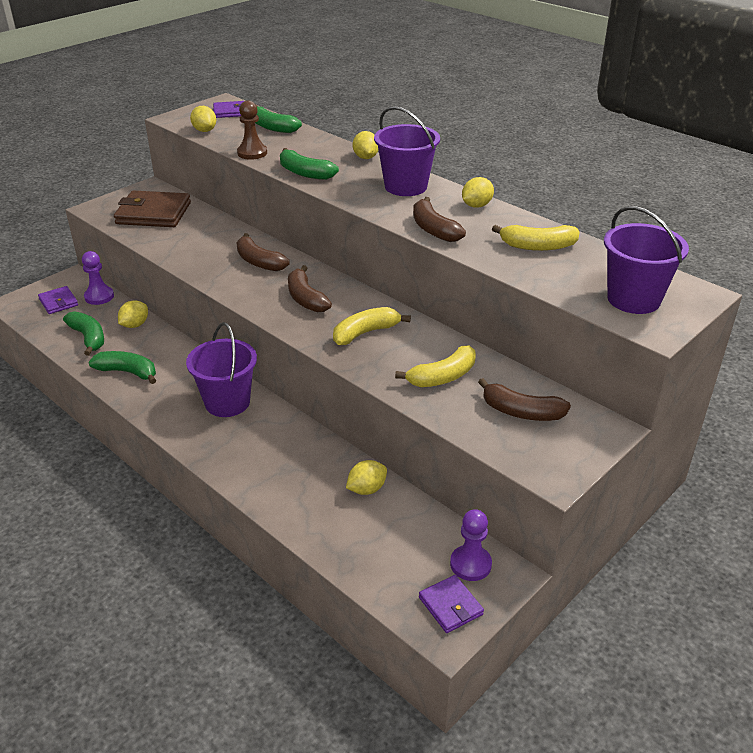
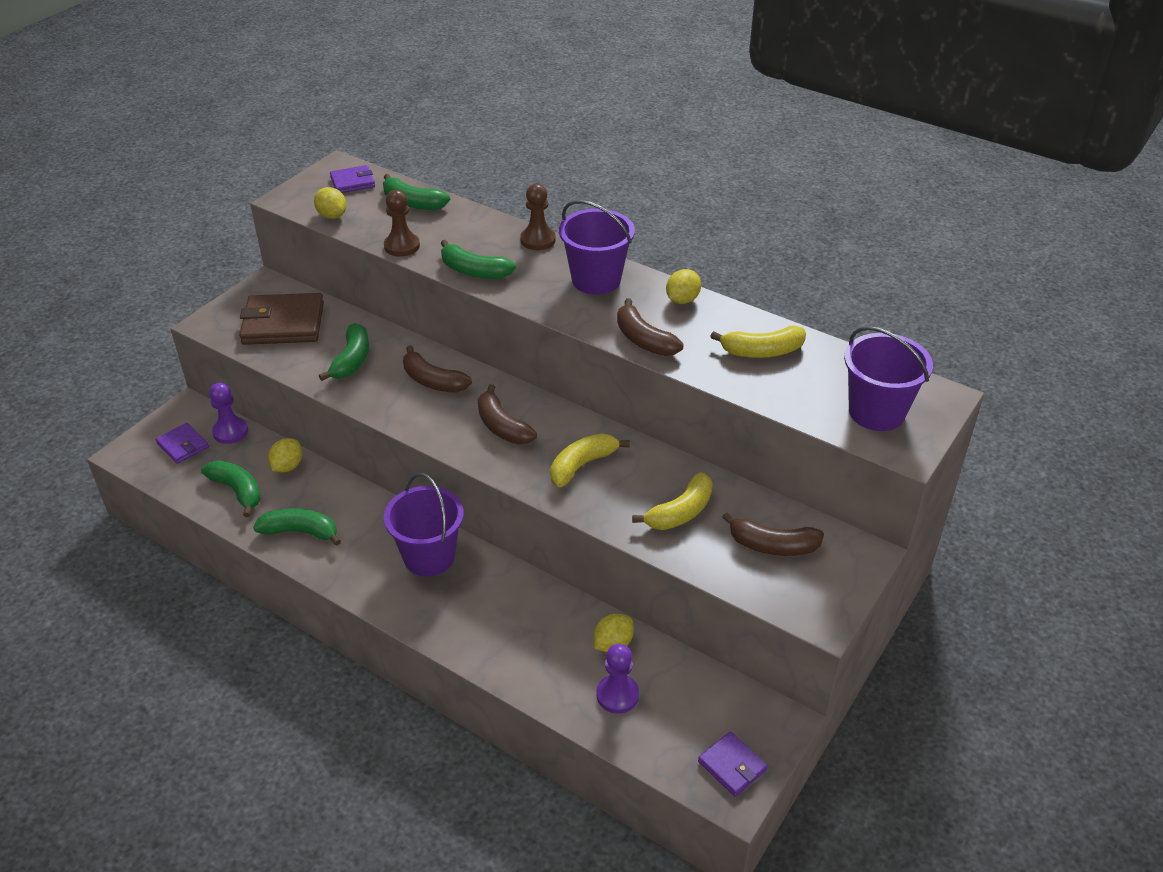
camera: 10 degrees left, 5 degrees up
(198, 242) = (352, 360): none -> green banana
(365, 157) = (538, 240): yellow lemon -> brown pawn
(470, 564) = (742, 716): purple pawn -> purple pawn (617, 695)

